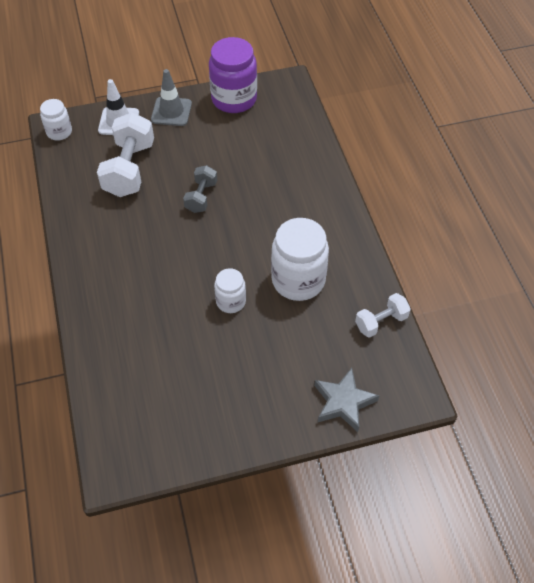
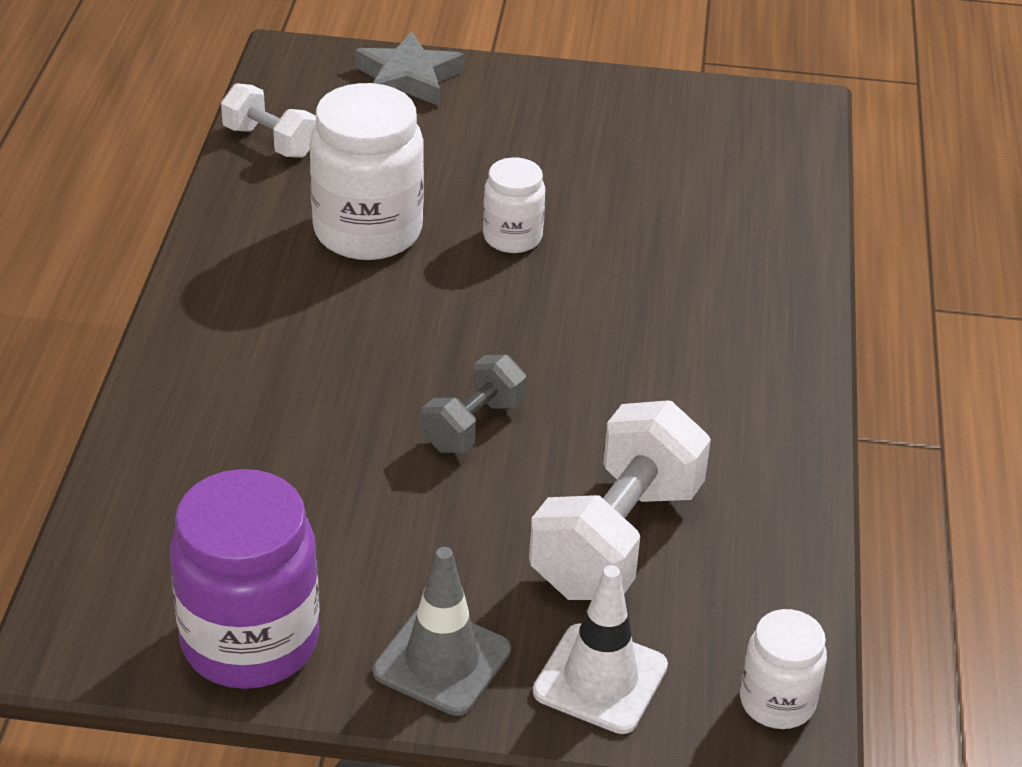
camera: 160 degrees left, 15 degrees down
(381, 322) = (270, 141): white dumbbell -> white dumbbell turned 45 degrees clockwise

